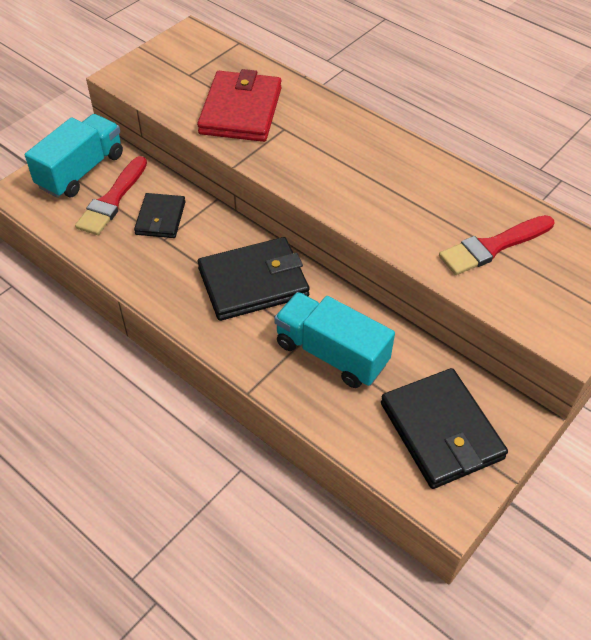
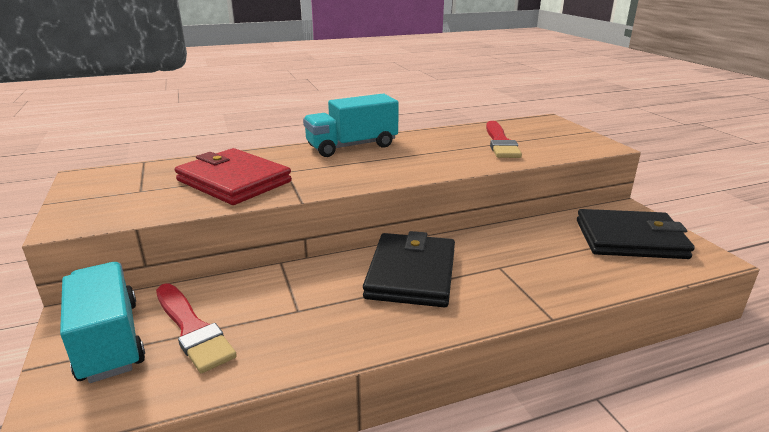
camera: 60 degrees left, 25 degrees down
(160, 218) = (265, 303): black wallet -> none
(331, 353) = (526, 260): turquoise truck -> turquoise truck (352, 146)

